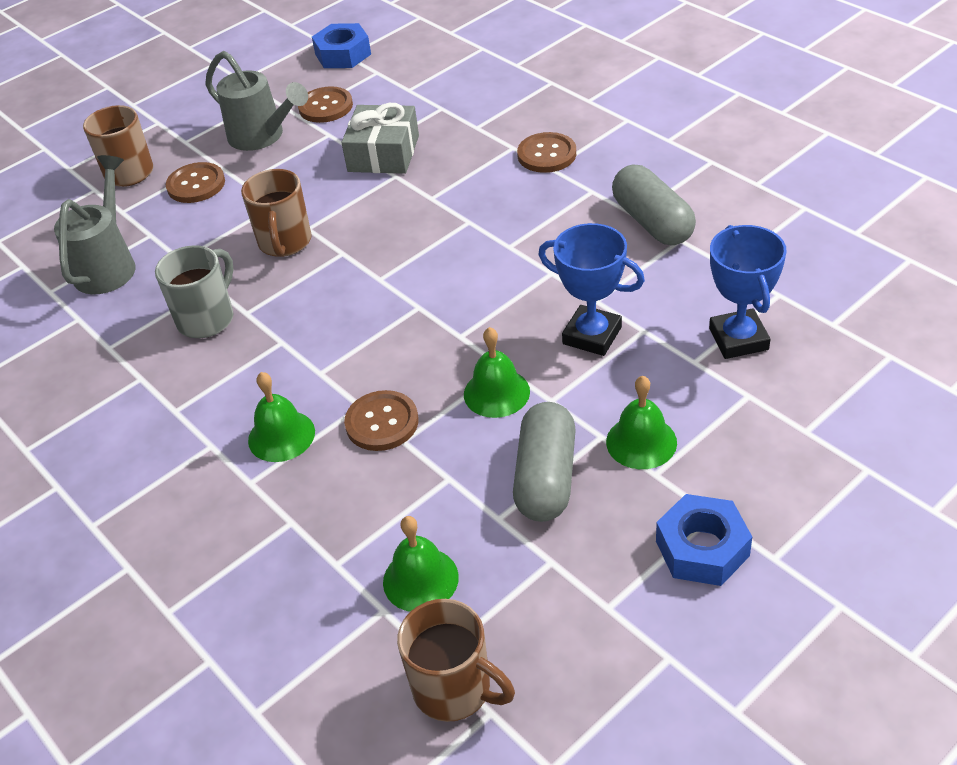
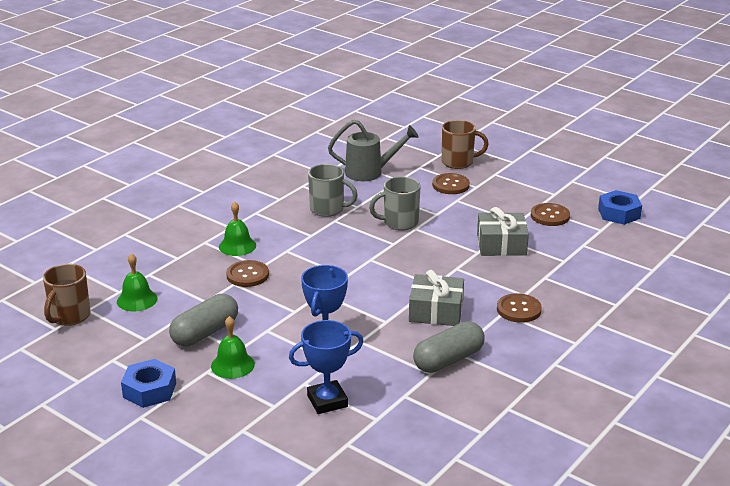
camera: 75 degrees right, 15 degrees down
(262, 136) = (507, 198): grey watering can -> none
(285, 243) = (399, 223): brown mug -> grey mug
(496, 392) = (272, 310): green bell -> none
(535, 224) = (436, 311): none -> grey gift
(545, 477) = (205, 333): grey capsule -> grey capsule turned 45 degrees counterclockwise

